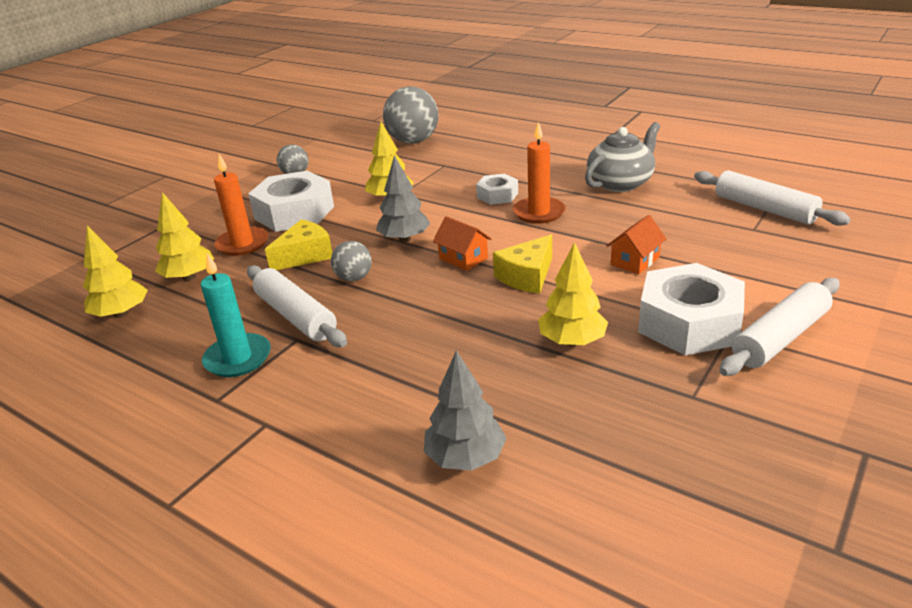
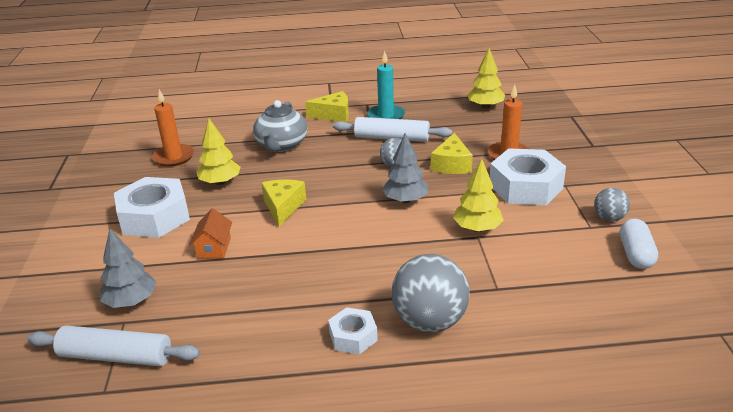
camera: 140 degrees right, 0 degrees up
(189, 277) = (493, 130): yellow tree -> none
(291, 399) = (333, 115): none -> yellow cheese
(330, 154) = (636, 254): none -> white capsule
(413, 141) = (593, 312): grey ball -> grey ball (429, 321)
(463, 258) = (342, 203): orange house -> none
(465, 457) = (232, 127): grey tree -> grey tree (131, 301)
(497, 195) = (389, 269): white nut -> white nut (353, 336)
(539, 213) = (330, 264): orange candle -> orange candle (174, 157)
(620, 183) = (284, 337): grey teapot -> grey teapot (281, 145)
(780, 338) = (93, 228): white rolling pin -> none

